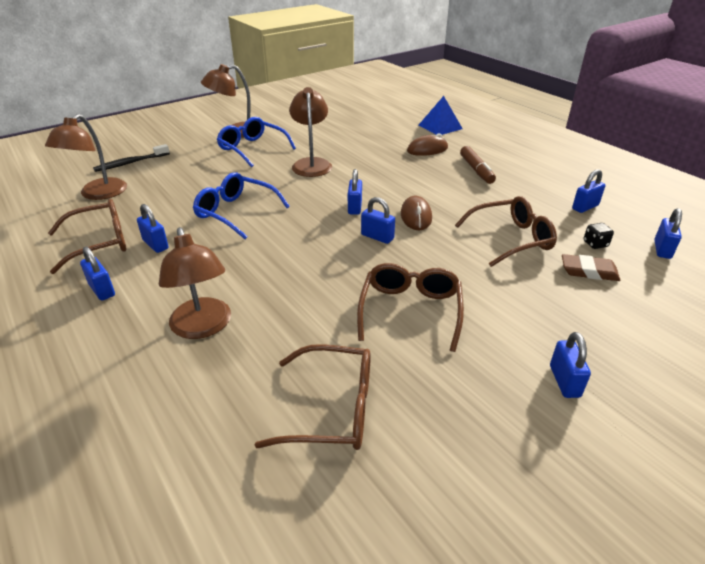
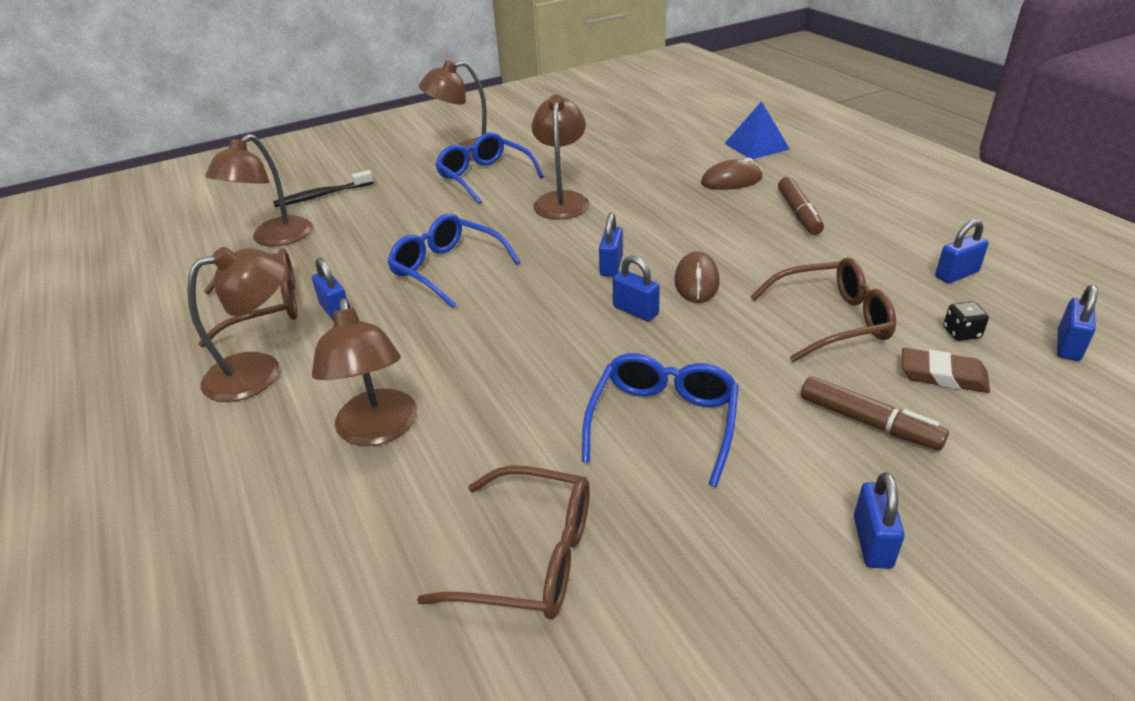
camera: 10 degrees right, 0 degrees up
(102, 290) = (259, 372): blue padlock -> brown lamp
(410, 311) = (663, 423): brown glasses -> blue glasses
(547, 304) = (868, 422): none -> brown marker

